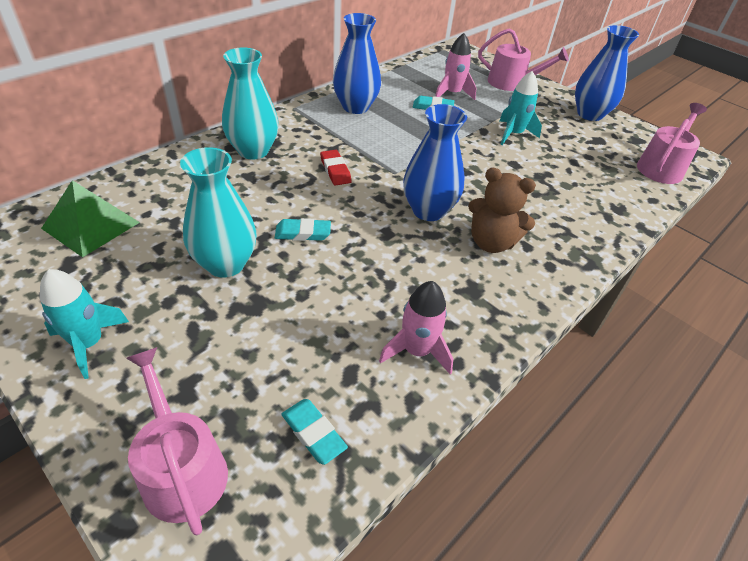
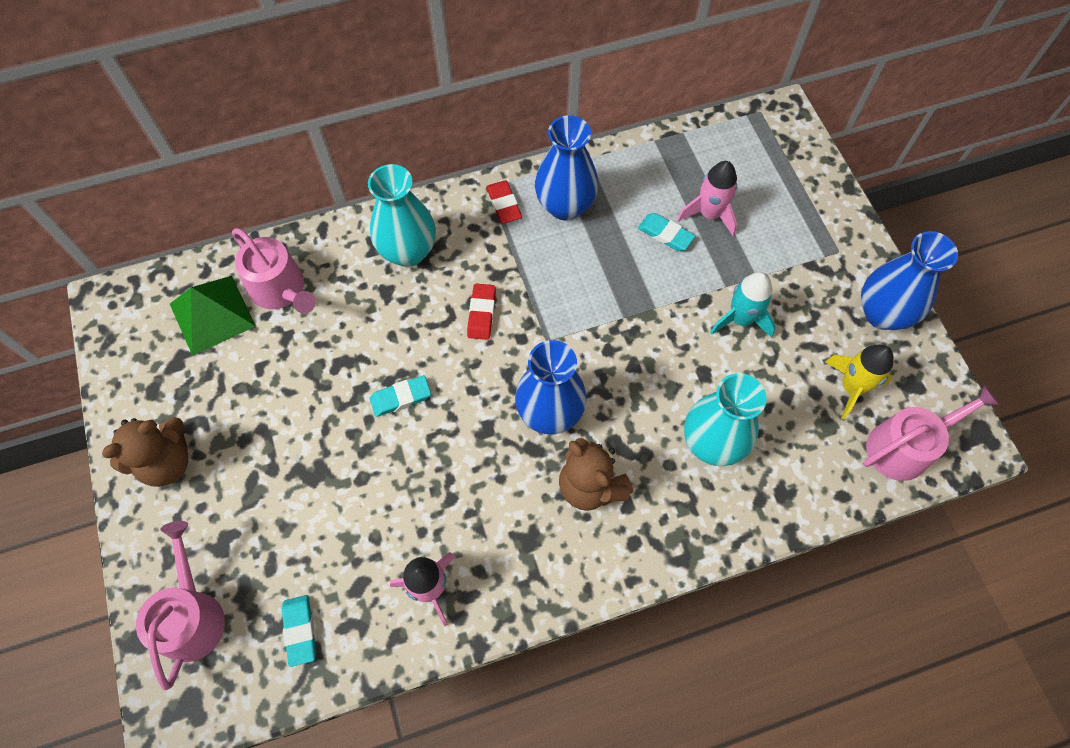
camera: 30 degrees right, 20 degrees up
(89, 343) = (167, 462): turquoise rocket -> brown teddy bear
(225, 264) = (310, 412): turquoise vase -> turquoise vase (712, 443)
(303, 233) = (401, 398): turquoise eraser -> turquoise eraser turned 45 degrees counterclockwise
(311, 114) = (504, 204): none -> red eraser
(511, 83) = (812, 214): pink watering can -> pink watering can (281, 289)
(606, 149) = (851, 387): none -> yellow rocket

